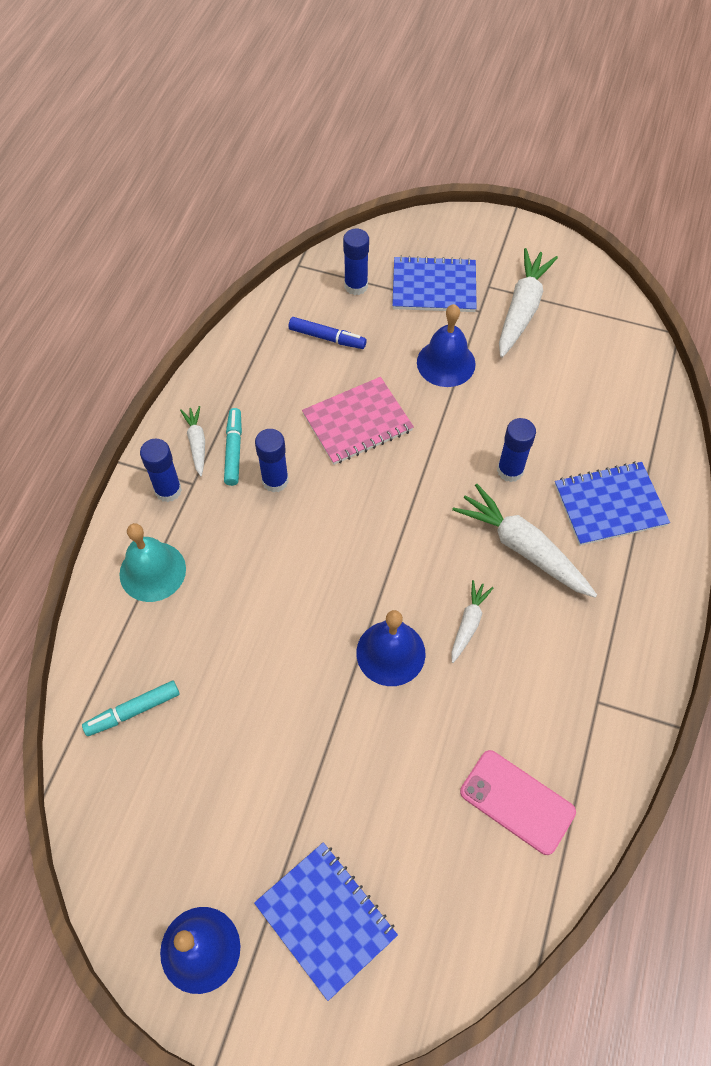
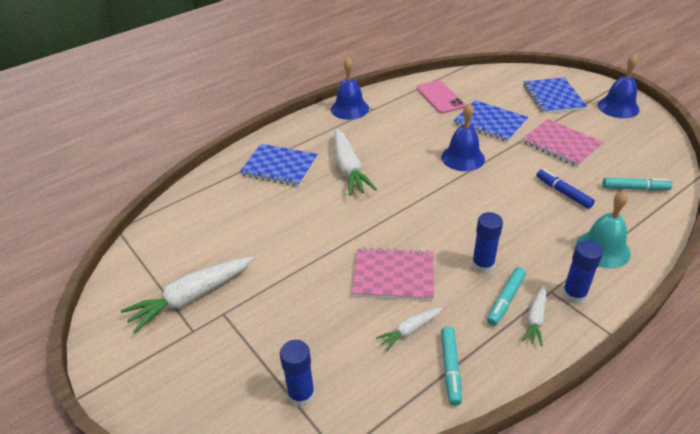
camera: 145 degrees left, 20 degrees down
(252, 361) = (450, 368): none -> turquoise marker
(264, 766) = (561, 144): none -> pink notebook
(327, 338) = (367, 355): blue marker -> blue marker (563, 193)
(434, 286) = (235, 355): blue notebook -> blue notebook (490, 123)
(446, 363) = (290, 286): blue bell -> blue bell (349, 109)
(468, 623) = (409, 153): white carrot -> white carrot (409, 330)
(510, 470) = (317, 204): blue glue stick -> none

